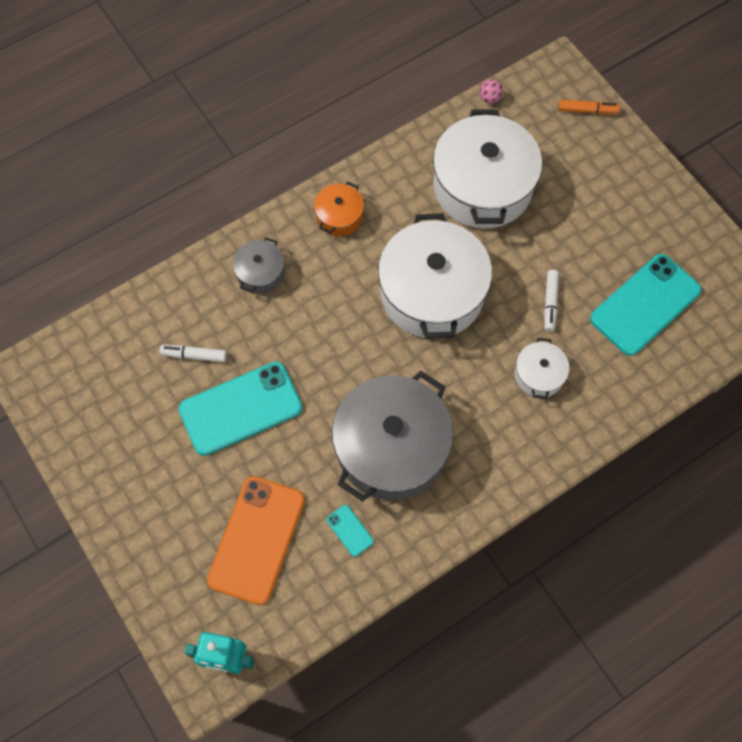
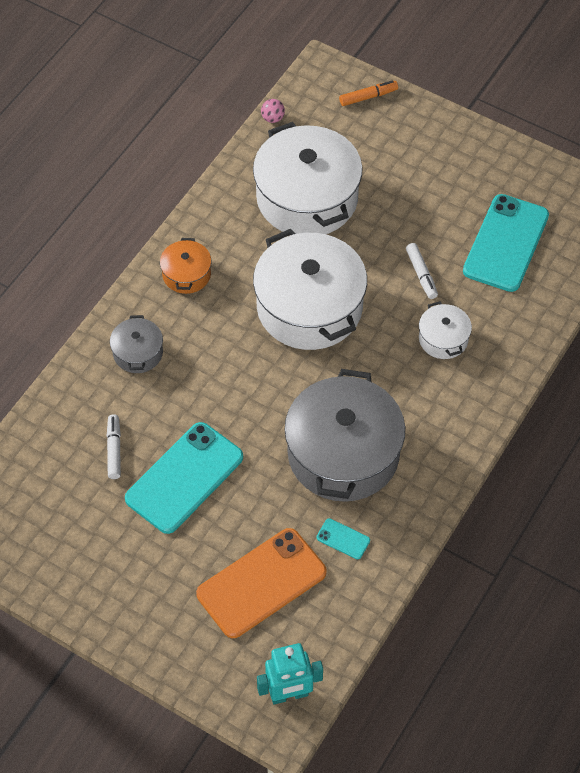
camera: 25 degrees left, 10 degrees down
(194, 355) = (114, 450): white marker -> white marker turned 105 degrees clockwise
(256, 539) = (261, 583): orange phone -> orange phone turned 60 degrees clockwise

